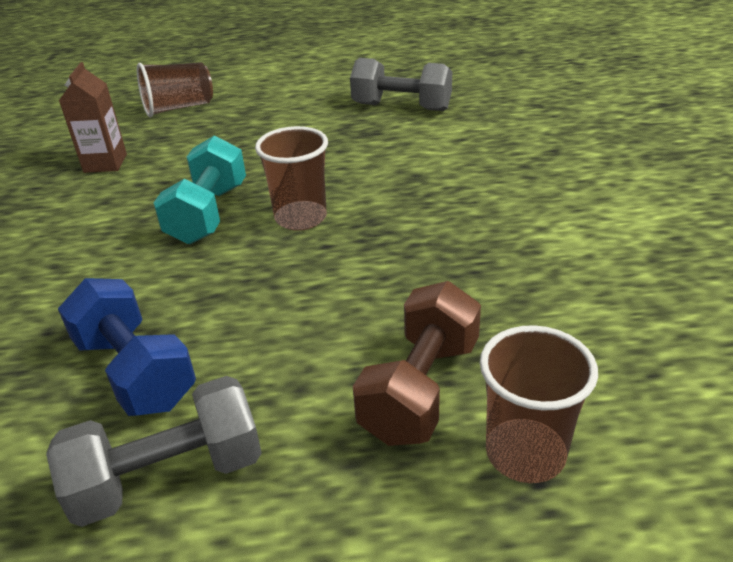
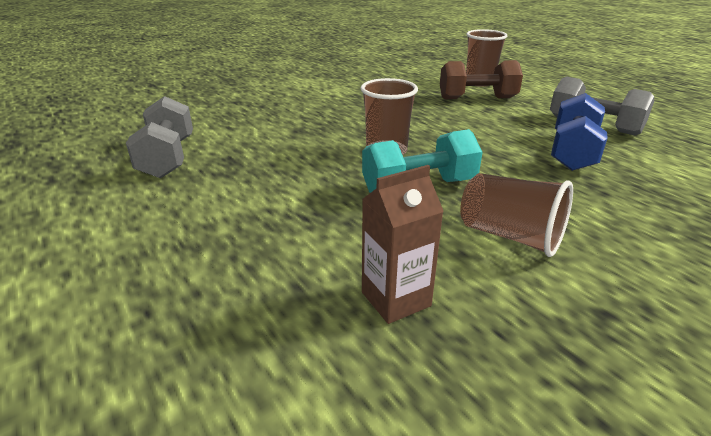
camera: 120 degrees left, 5 degrees down
(179, 108) = (193, 316): brown cup -> brown cup (510, 236)

